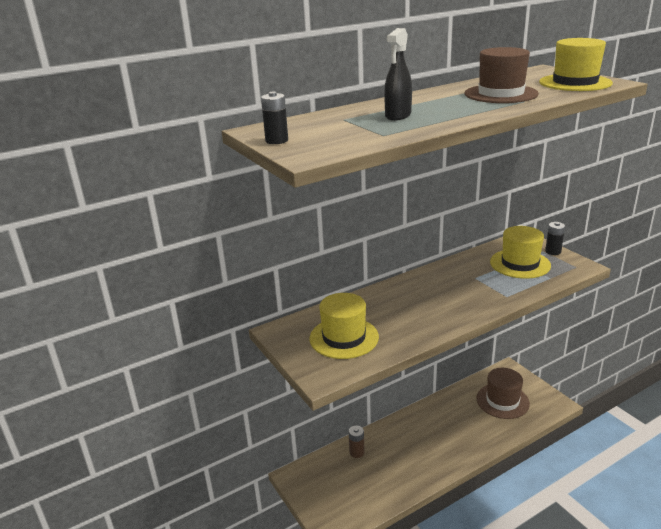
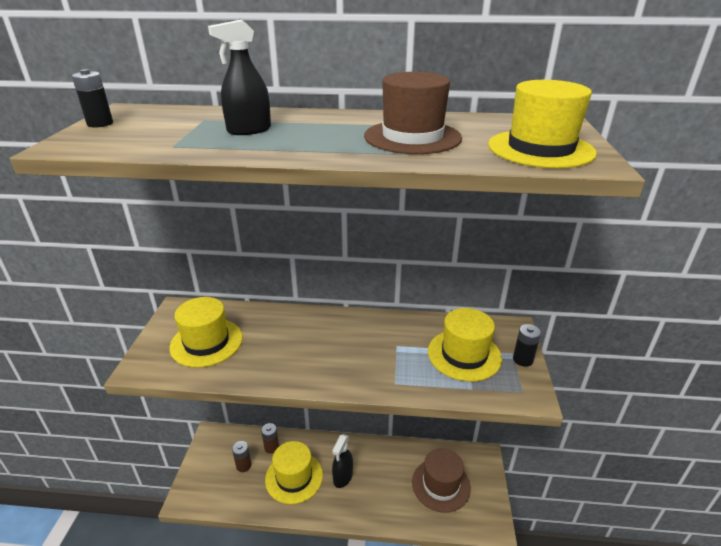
camera: 35 degrees right, 5 degrees up
(350, 477) = (243, 465): none -> brown battery
(400, 459) = (294, 477): none -> yellow hat
(434, 437) = (342, 477): none -> black spray bottle

